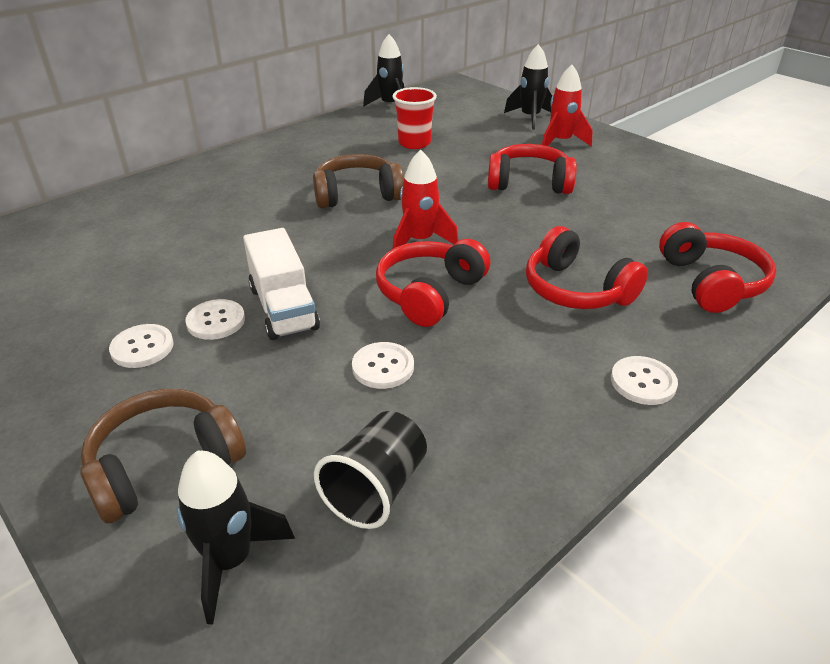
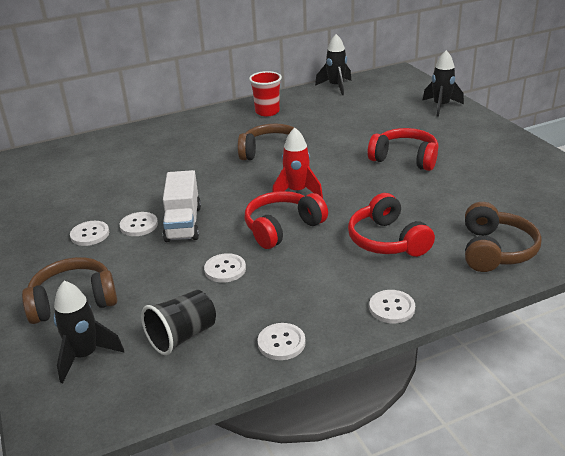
camera: 20 degrees right, 5 degrees down
(414, 143) = (336, 118): red cup -> red cup (267, 112)
(530, 466) = (281, 343): none -> white button
(560, 142) = (452, 129): red rocket -> none
(711, 282) = (495, 250): red headphones -> brown headphones

